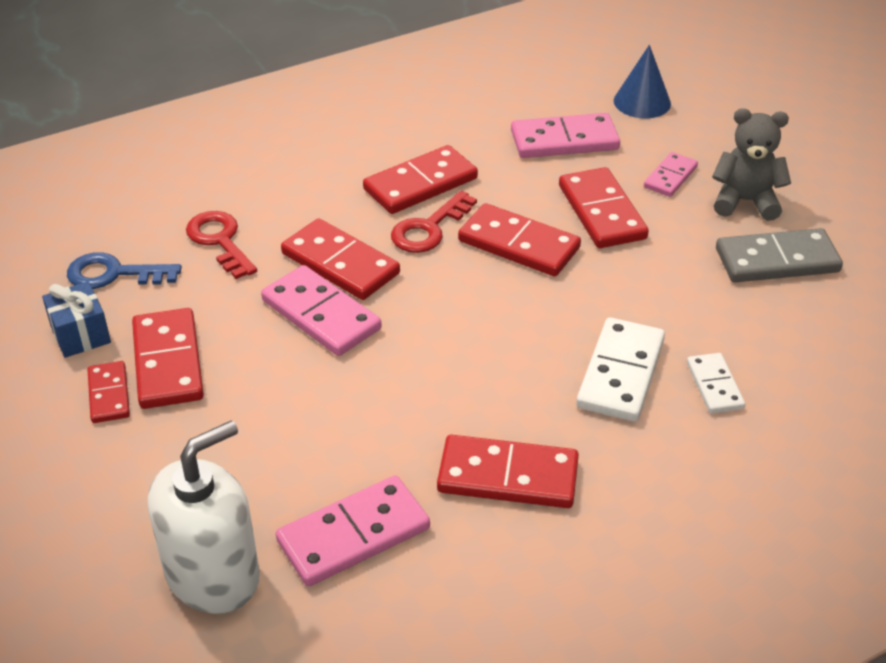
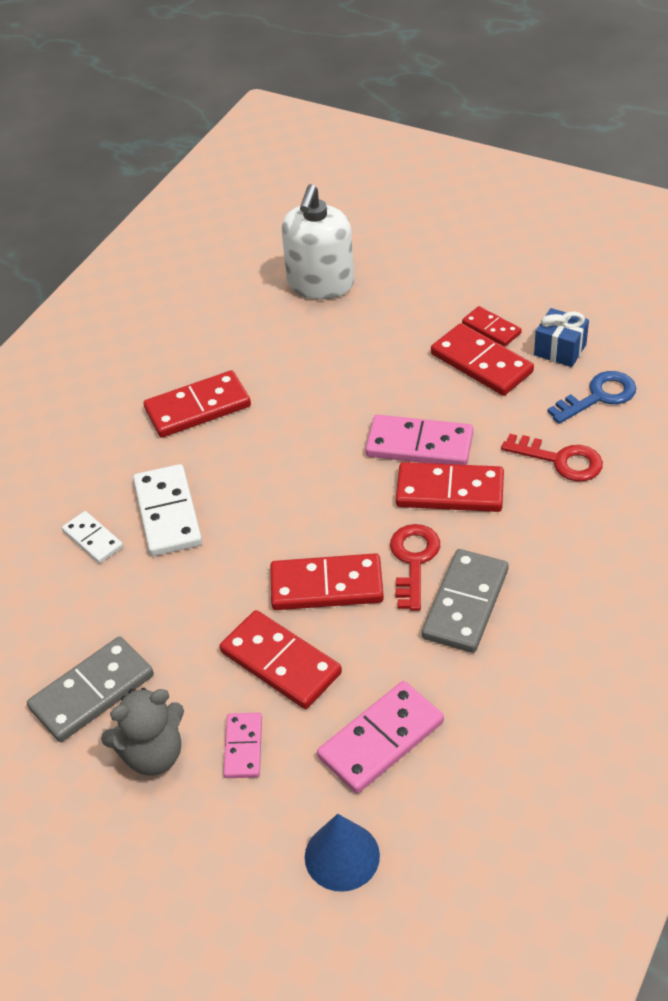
camera: 150 degrees right, 5 degrees up
(353, 534) = (263, 335): pink domino -> none
(420, 184) = (465, 604): red domino -> grey domino

